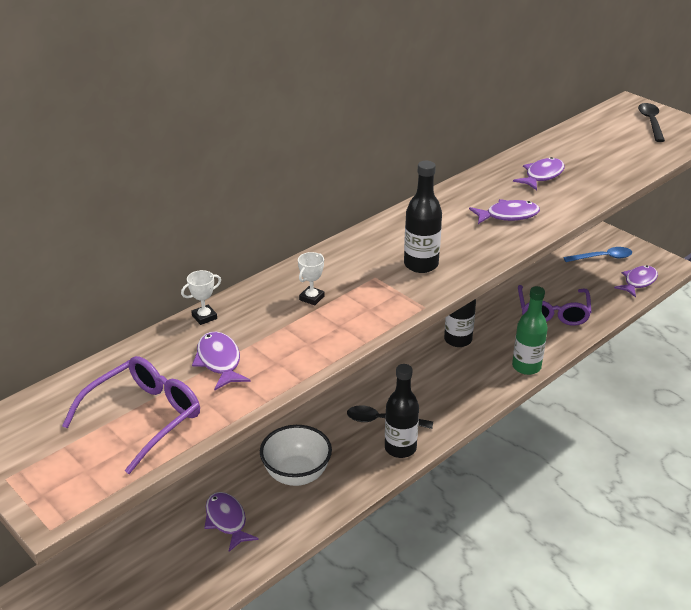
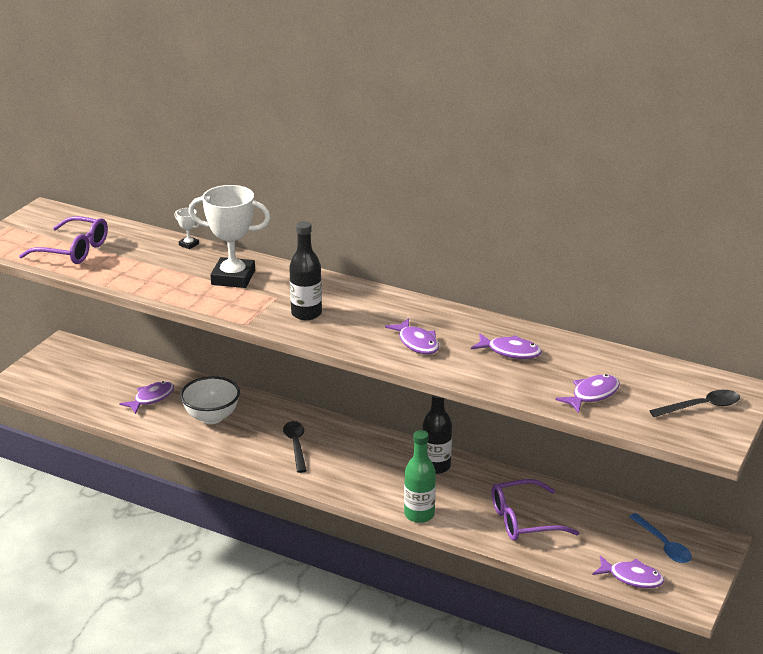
camera: 70 degrees right, 5 degrees down
(219, 361) = (140, 261): purple fish -> purple fish (592, 395)
(311, 298) = (233, 278): white trophy -> white trophy, size x2.39
(400, 448) = (266, 461): black bottle -> none

